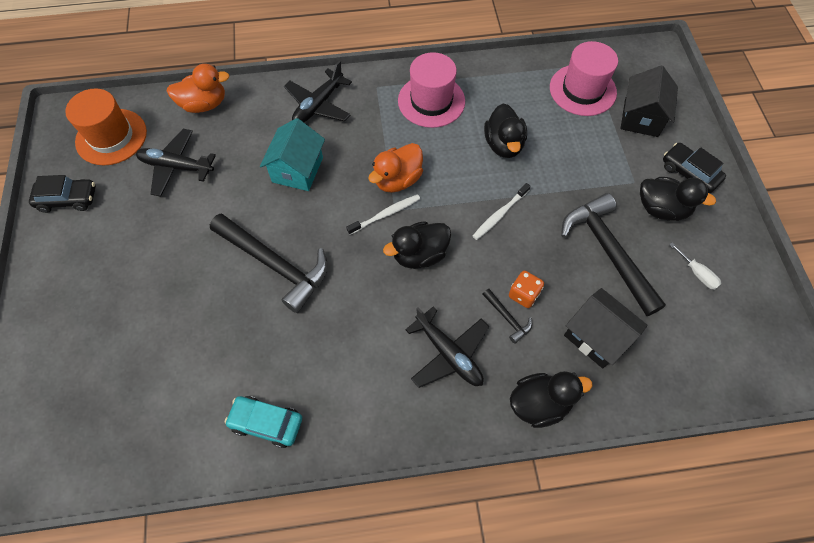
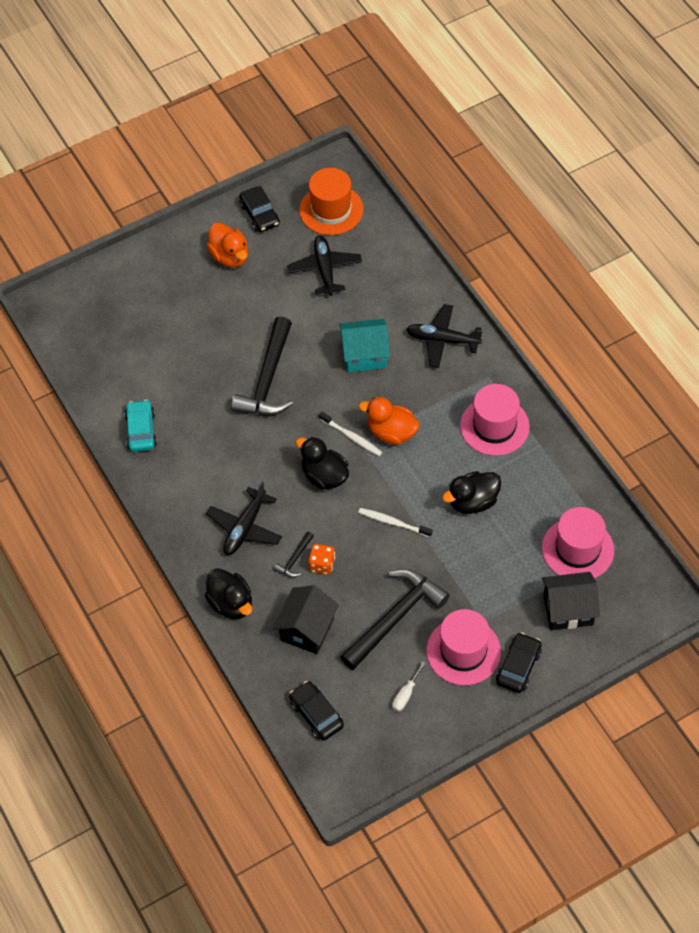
camera: 70 degrees right, 5 degrees down
(204, 104) = (398, 256): orange duck -> orange duck (230, 256)
(661, 209) = (463, 651): black duck -> pink hat
(701, 364) = (316, 714): none -> black car

